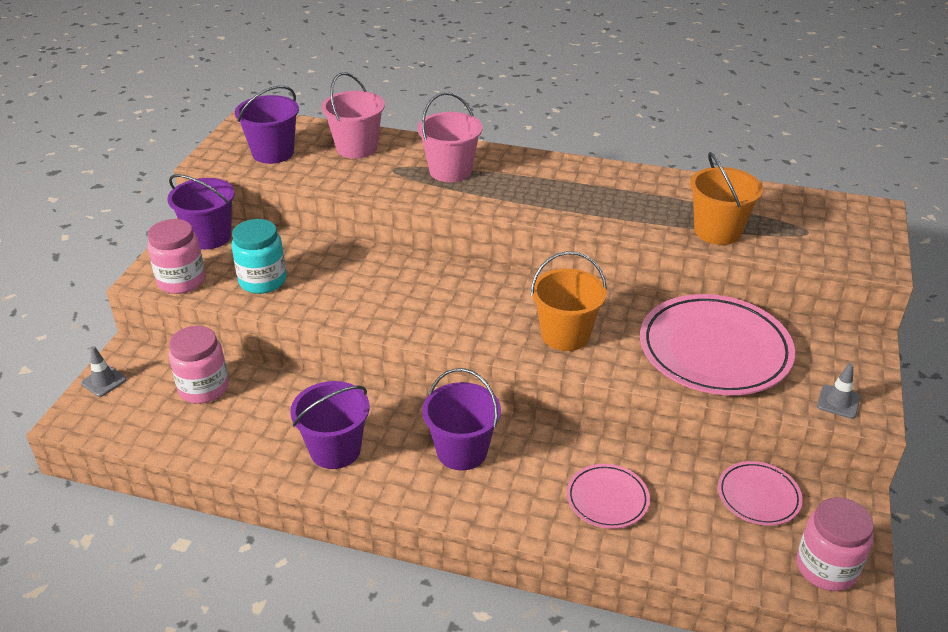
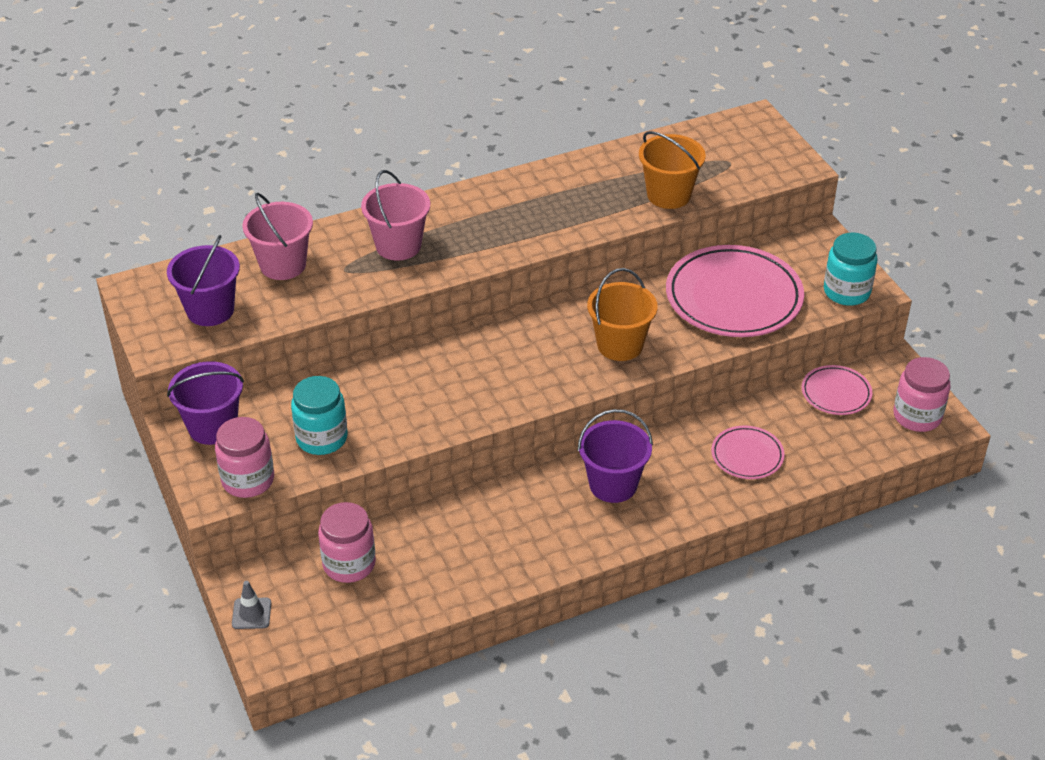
camera: 40 degrees left, 5 degrees up
(335, 450) = (520, 542): purple bucket -> none
(838, 402) = (846, 292): grey traffic cone -> turquoise jar

